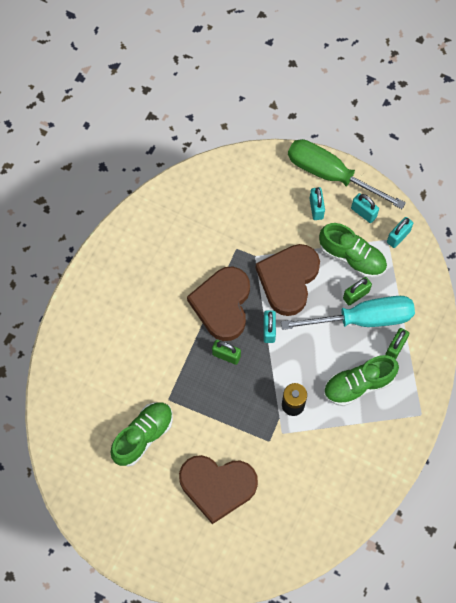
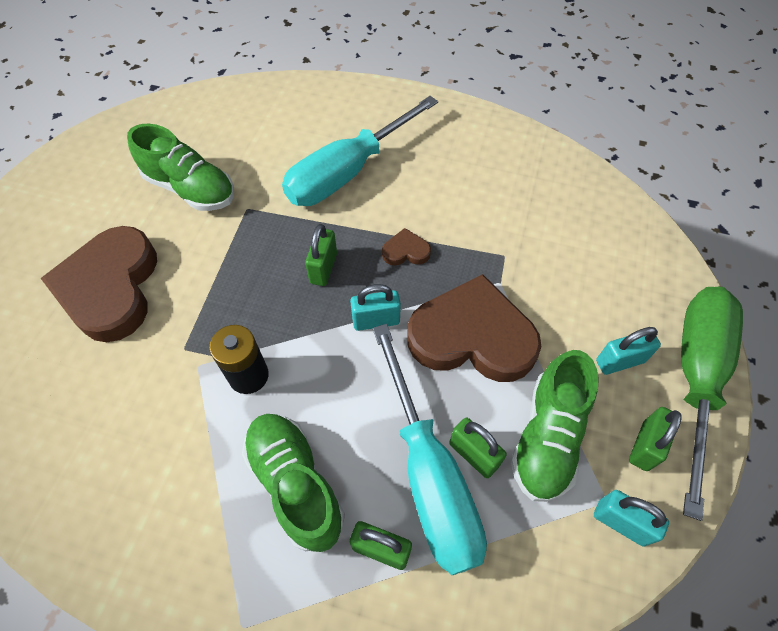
camera: 80 degrees right, 10 degrees down
(149, 330) = (348, 172): none -> turquoise screwdriver
(222, 305) = (406, 251): brown heart -> brown heart, size x0.41
(363, 213) = (645, 446): turquoise padlock -> green padlock

